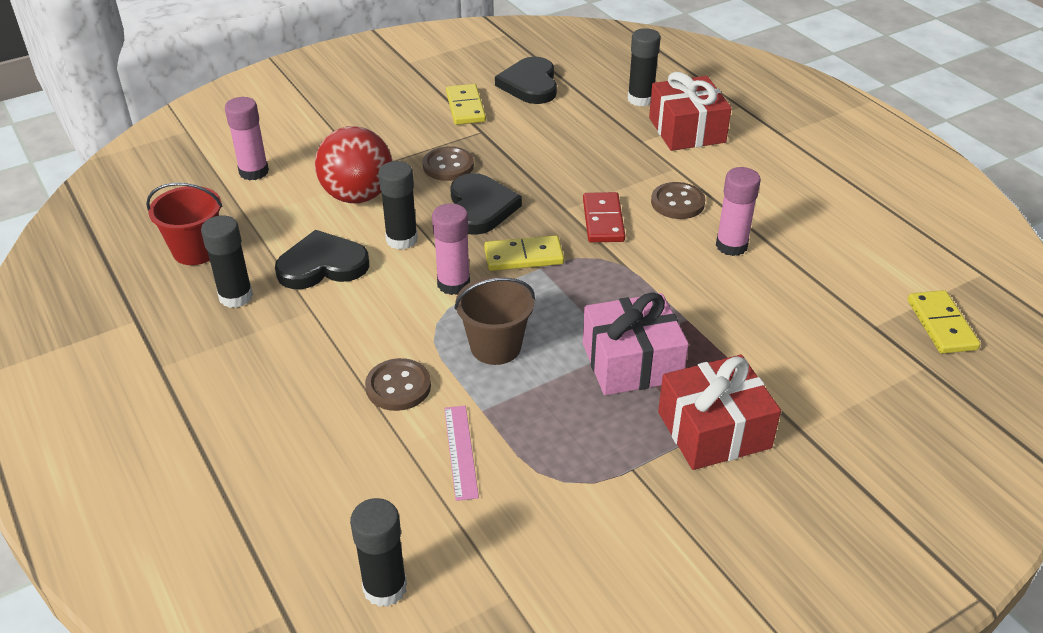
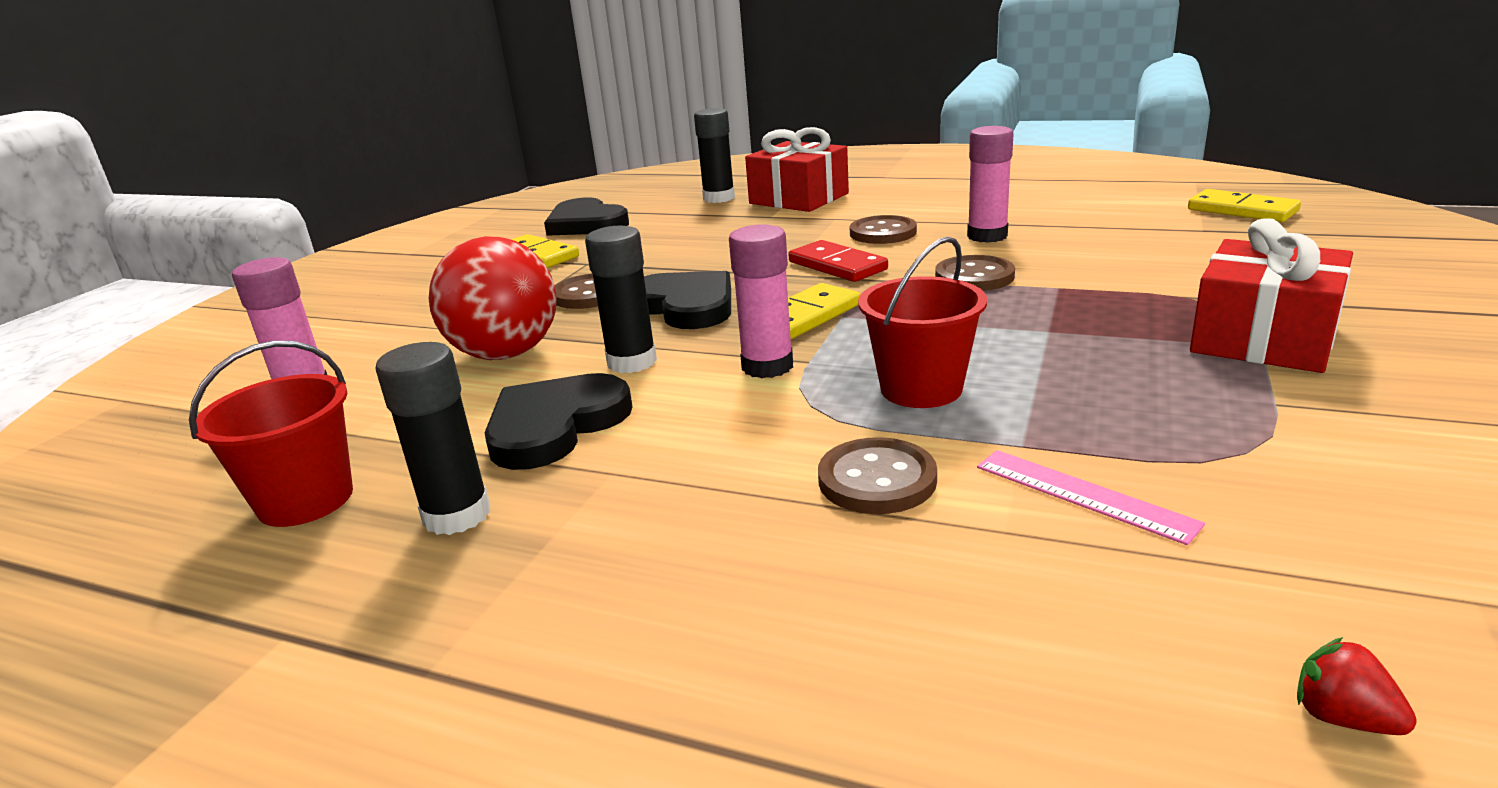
camera: 35 degrees left, 15 degrees down
(385, 588) = (1342, 718): black glue stick -> red strawberry
(495, 347) = (921, 389): brown bucket -> red bucket
(631, 362) = (1081, 333): pink gift -> none
(658, 280) = (974, 277): none -> brown button

